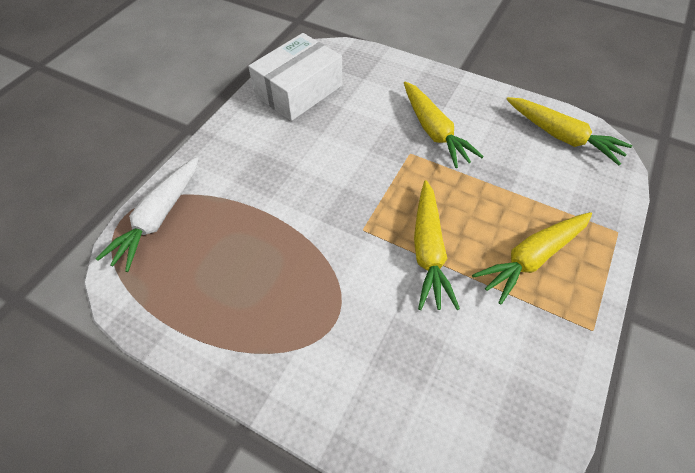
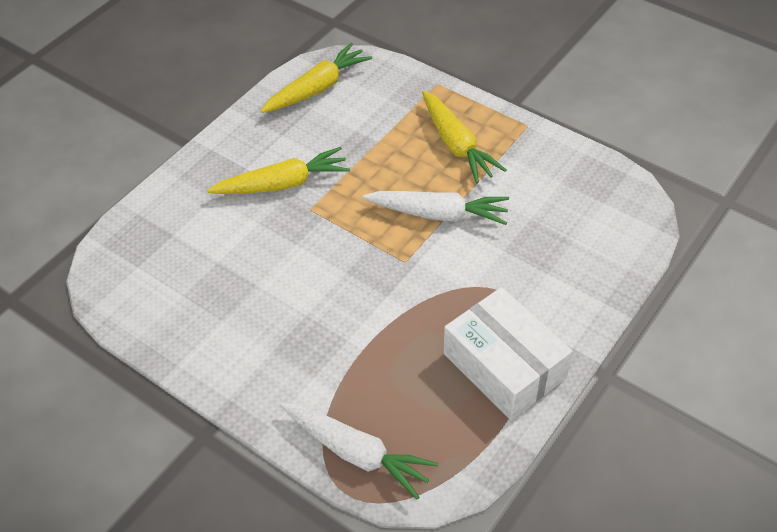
camera: 80 degrees left, 5 degrees down
(298, 90) = (173, 304): white box -> white box (504, 366)
(428, 251) = (438, 214): yellow carrot -> white carrot

